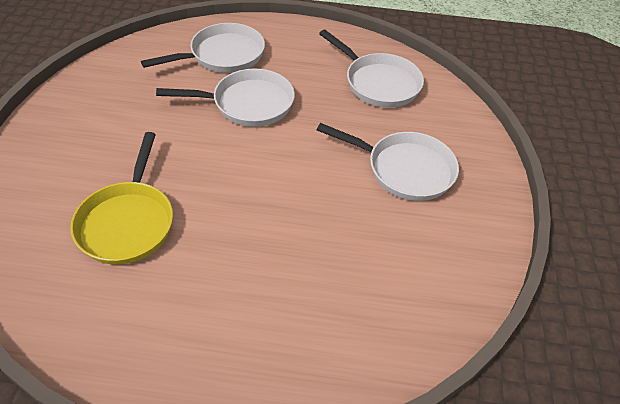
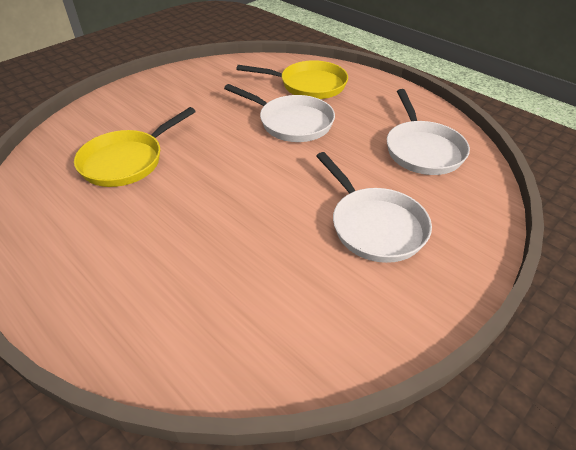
camera: 40 degrees right, 5 degrees down
(223, 55) = (308, 85): white pan -> yellow pan

